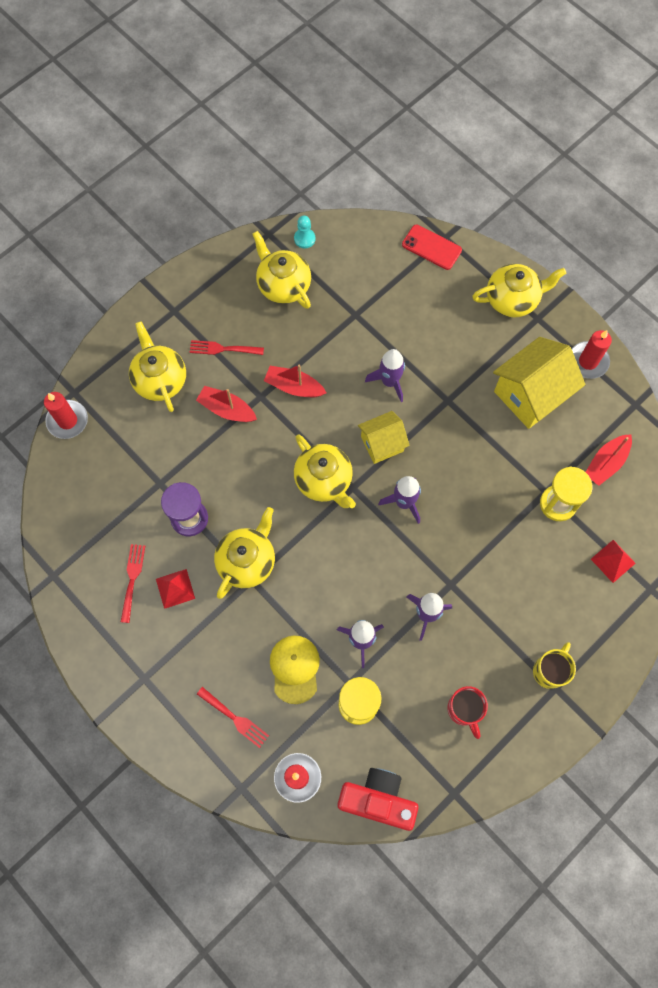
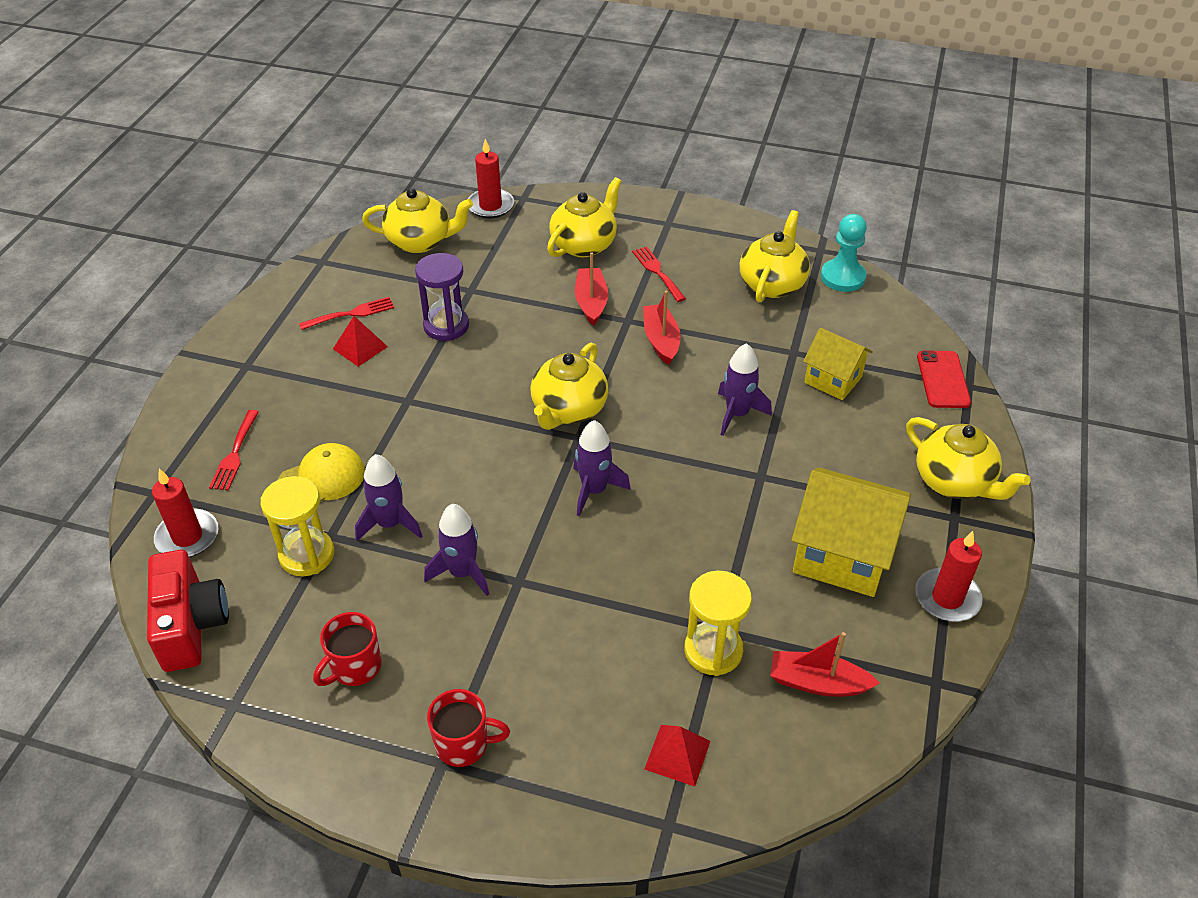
camera: 60 degrees right, 25 degrees down
(247, 561) = (427, 388): yellow teapot -> yellow teapot (420, 241)
(304, 239) = (842, 277): turquoise pawn -> turquoise pawn, size x1.62
(382, 444) = (653, 440): yellow house -> yellow house (833, 380)
(549, 671) = (463, 744): yellow mug -> red mug

